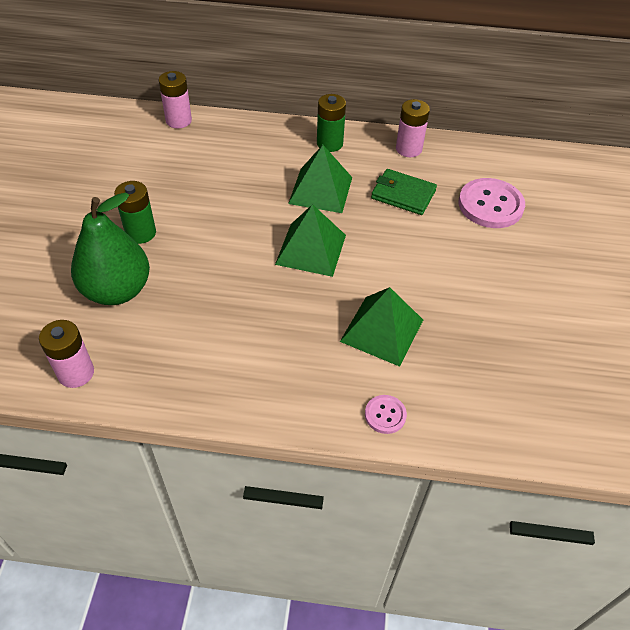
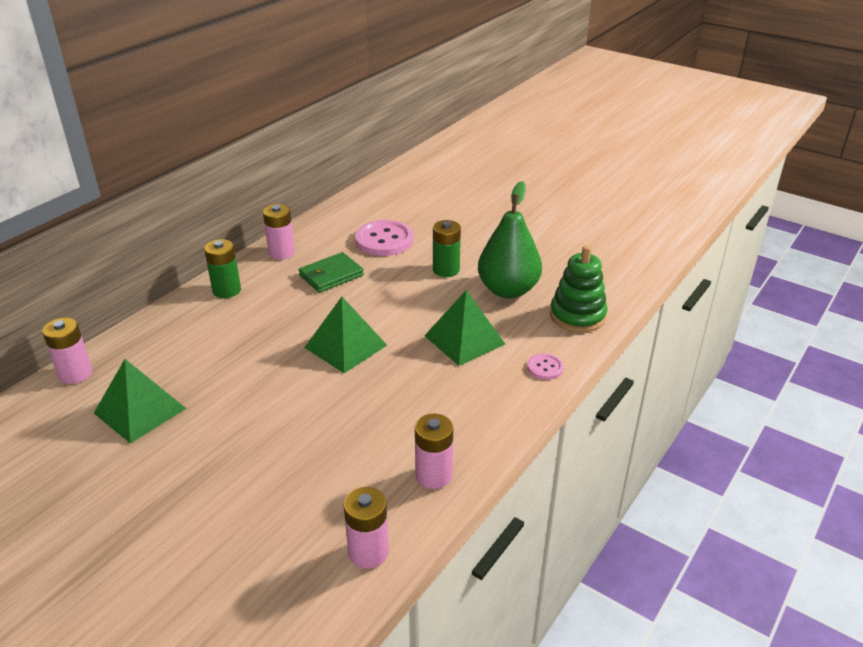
camera: 60 degrees left, 15 degrees down
(117, 290) = (283, 491): green pear -> green pear (508, 290)
(141, 233) = (218, 451): green battery -> green battery (446, 270)
(182, 381) = (433, 475): none -> pink battery
(321, 190) = (280, 316): green pyramid -> green pyramid (140, 410)
(497, 415) = (577, 316): none -> green stacking toy

